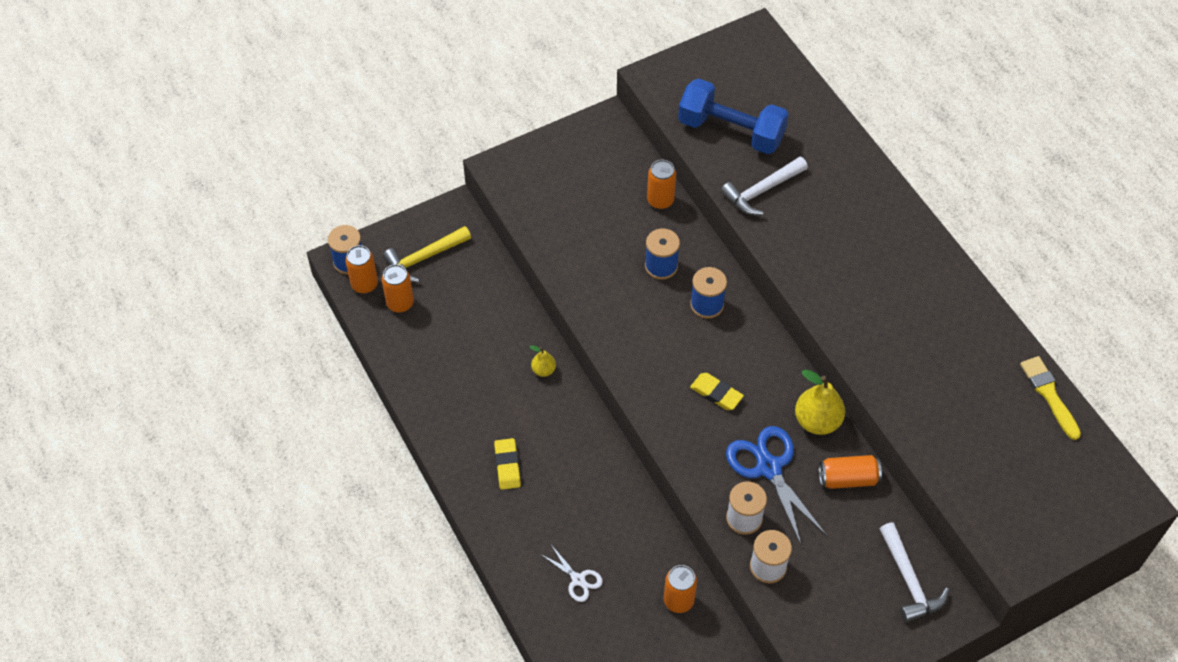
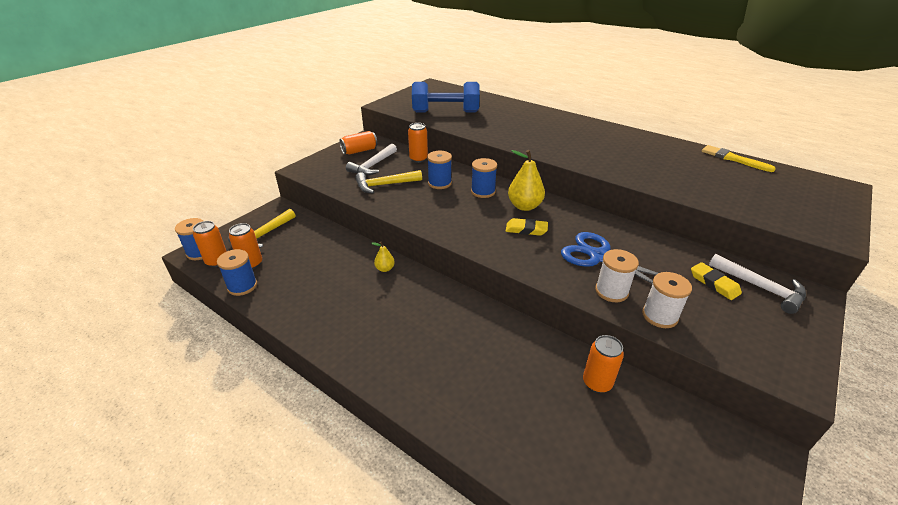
camera: 25 degrees left, 20 degrees down
(383, 335) = (242, 286): none -> blue spool
(507, 465) = (388, 337): yellow eraser -> yellow eraser (714, 283)
(578, 579) = (502, 401): white scissors -> none
(590, 243) = (385, 185): none -> yellow hammer
(761, 191) = (483, 126): white hammer -> white hammer (373, 165)
(817, 421) = (604, 224): yellow pear -> yellow pear (524, 206)
(848, 478) = (655, 246): orange can -> orange can (359, 151)

